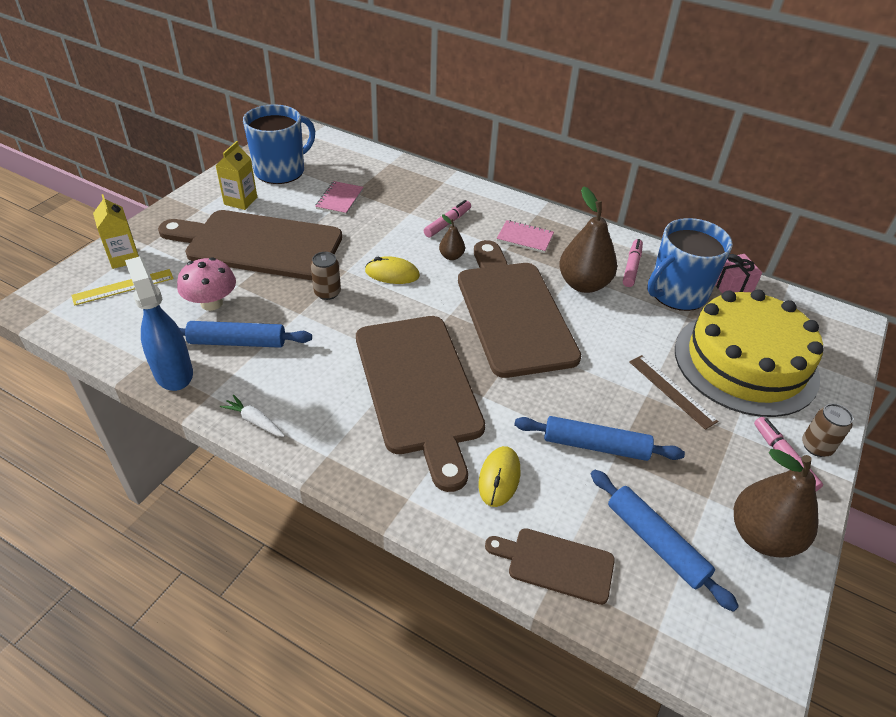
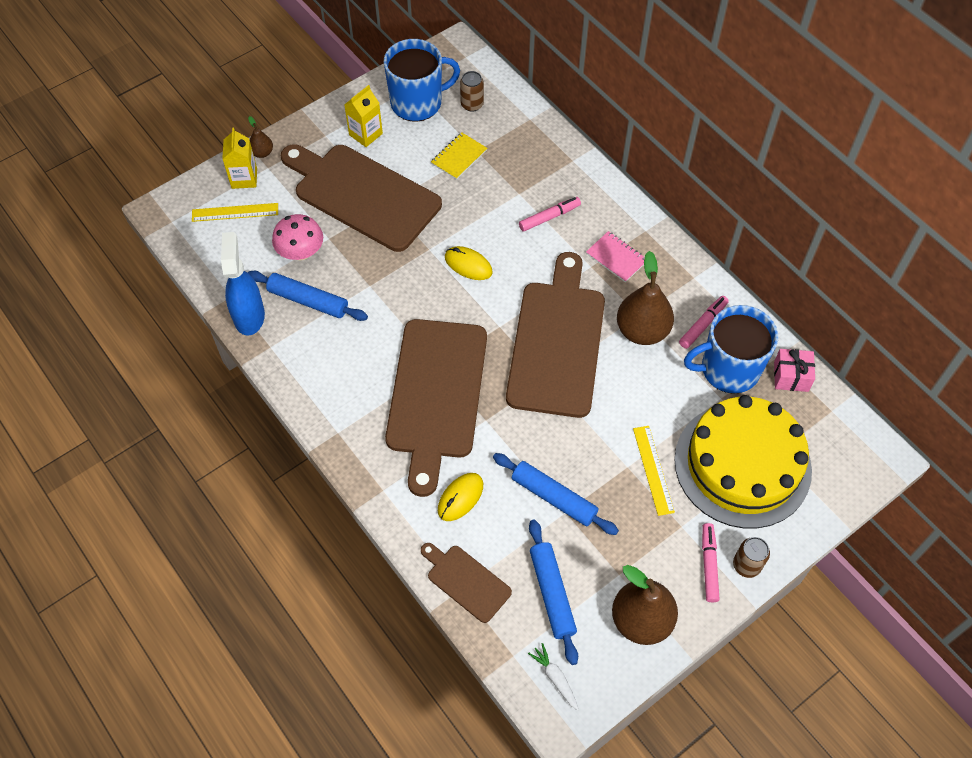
camera: 25 degrees right, 15 degrees up
(255, 421) = (295, 383): white carrot -> white carrot (555, 678)
(327, 292) = (402, 270): brown can -> brown can (472, 104)
(340, 199) = (459, 157): pink notebook -> yellow notebook
(451, 256) = (532, 260): brown pear -> brown pear (262, 153)
(672, 391) = (653, 470): brown ruler -> yellow ruler

